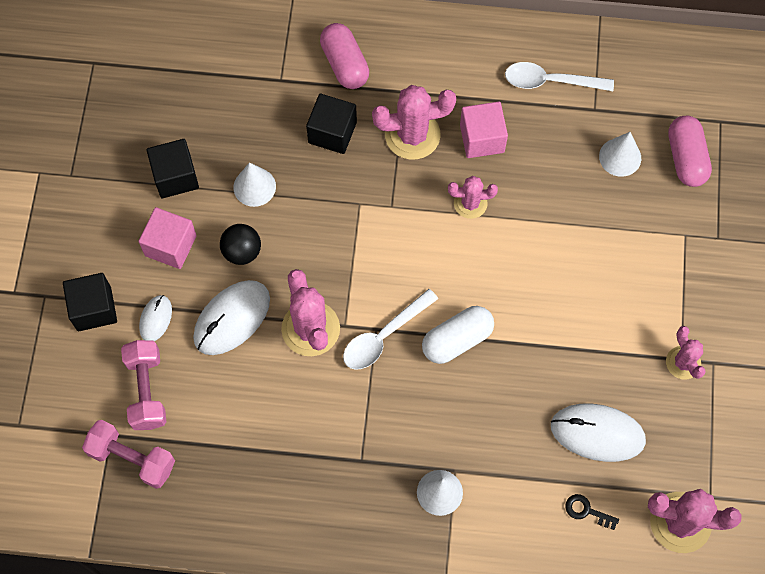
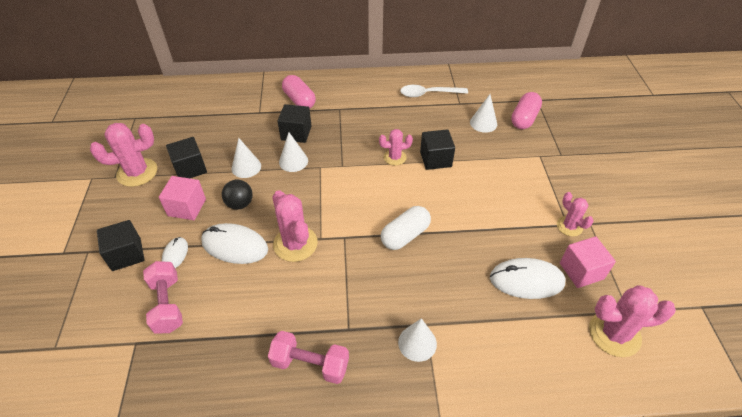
camera: 10 degrees left, 20 degrees down
(132, 458) = (153, 358): pink dumbbell -> pink dumbbell (310, 364)
(232, 318) = (235, 246): white mouse -> white mouse turned 75 degrees clockwise
(322, 187) = (293, 161): none -> white cone
(384, 336) = (351, 241): white spoon -> none
(412, 135) = (349, 128): pink cactus -> pink cactus (137, 172)
(482, 138) = (394, 125): pink cube -> pink cube (581, 271)
(529, 216) = (435, 159): none -> black cube
(587, 511) = (539, 337): black key -> none
(686, 158) = (524, 119): pink capsule -> pink capsule turned 45 degrees clockwise

